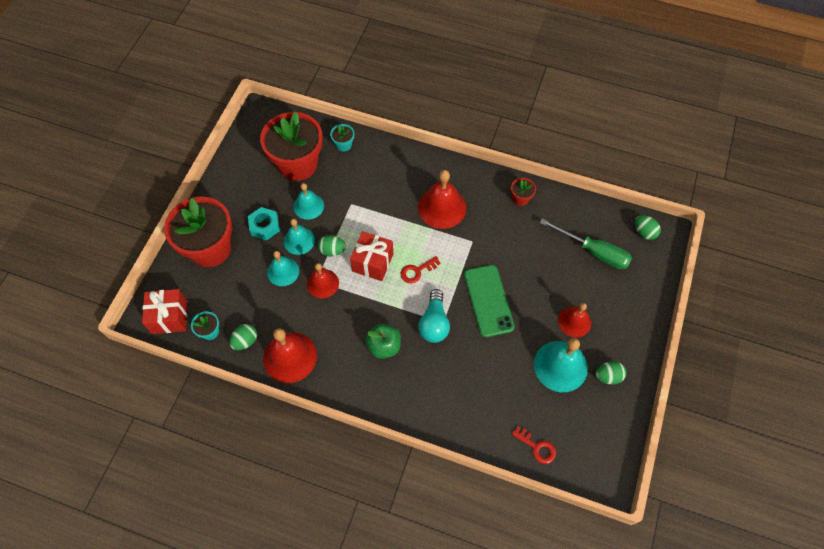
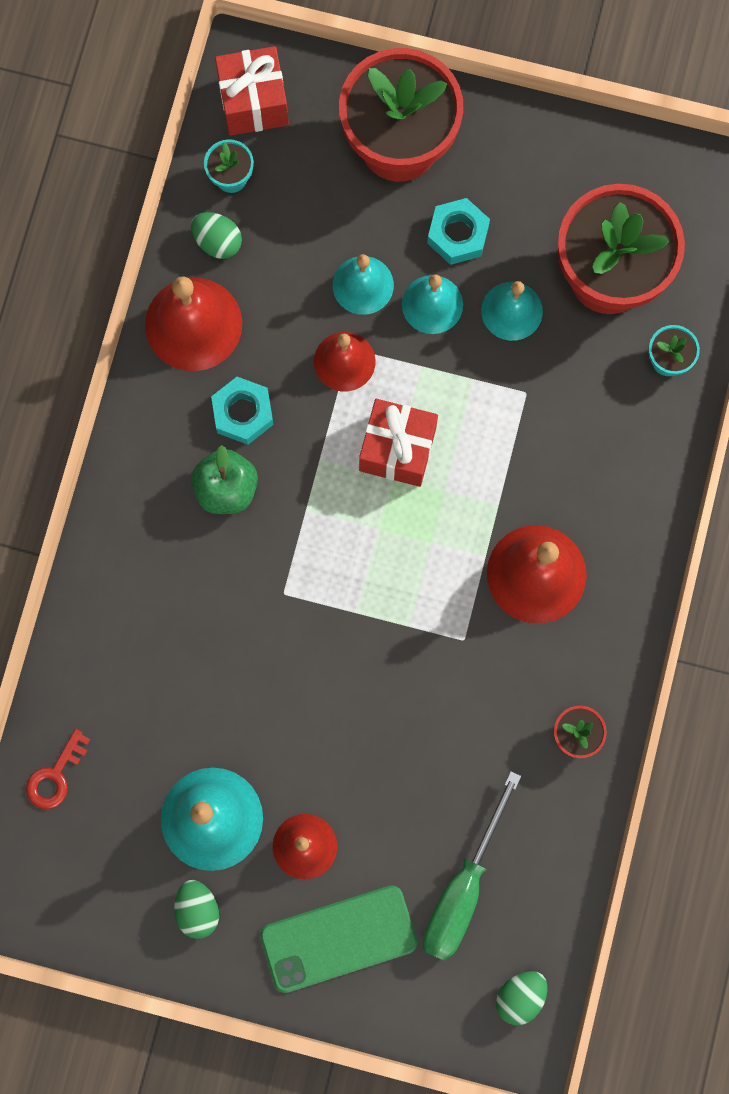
camera: 85 degrees right, 15 degrees up
(332, 250) = (416, 370): green egg -> none
(343, 335) = (243, 413): none -> turquoise nut
(417, 271) = (386, 536): red key -> none
(434, 323) = (280, 577): turquoise light bulb -> none
(488, 300) = (335, 677): green phone -> green phone (338, 938)

